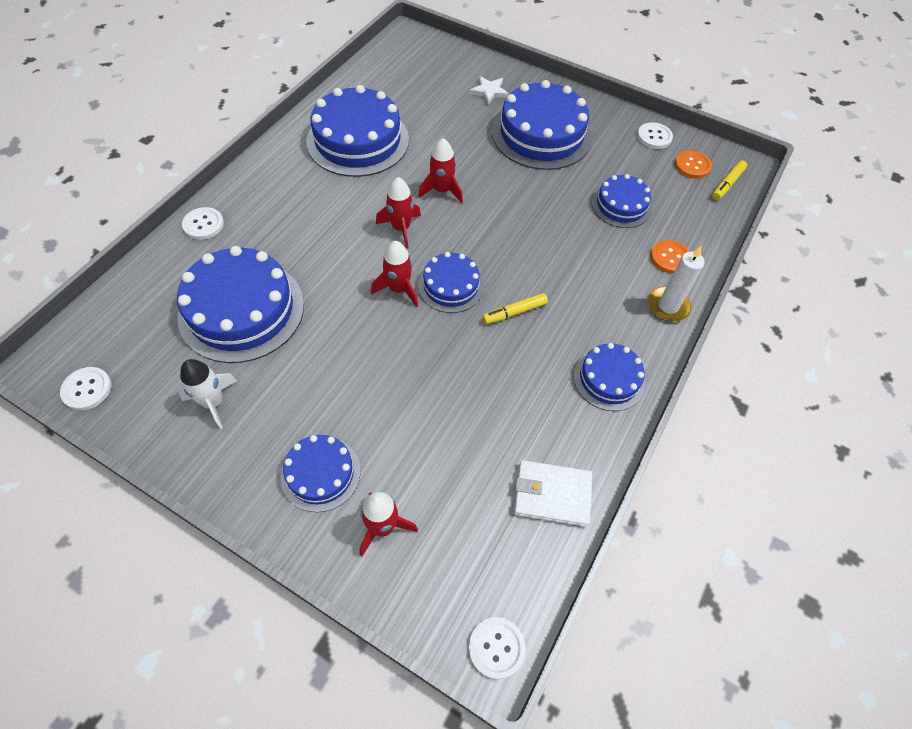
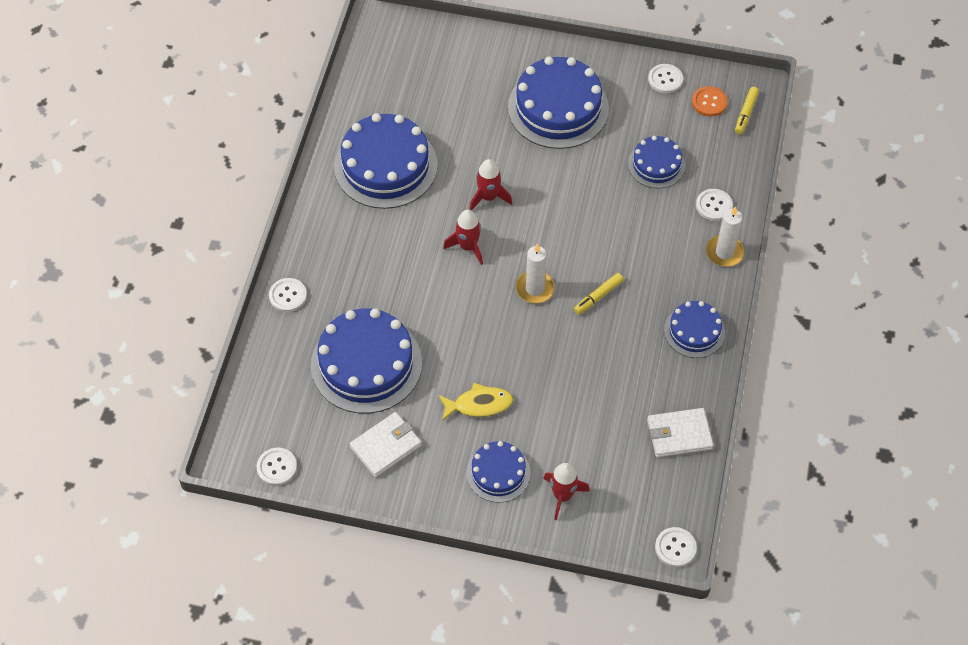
camera: 15 degrees left, 0 degrees up
(213, 402) = (386, 446): white rocket -> white wallet
(336, 388) = (479, 404): none -> yellow fish
(398, 289) = (491, 305): red rocket -> none
(451, 286) = (535, 288): blue cake -> white candle
(489, 92) = (489, 71): white star -> none
(670, 258) = (714, 205): orange button -> white button

